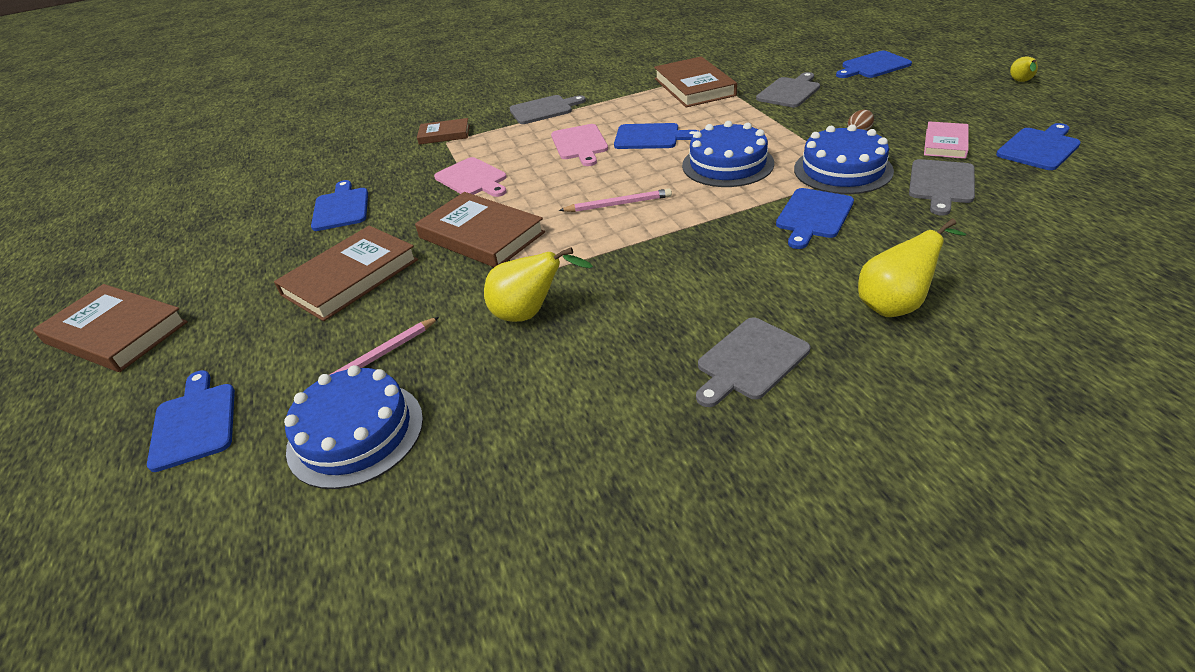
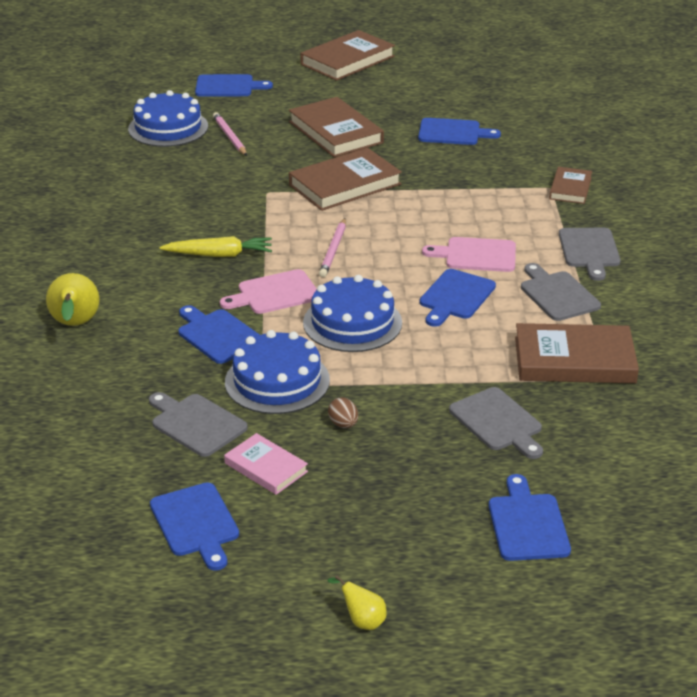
camera: 105 degrees right, 5 degrees down
(473, 179) = (451, 192): pink cutting board -> pink cutting board (274, 293)
(530, 314) = (220, 189): yellow pear -> none
(676, 263) = (219, 255): none -> yellow carrot
(750, 361) = (88, 253): grey cutting board -> grey cutting board (557, 294)

